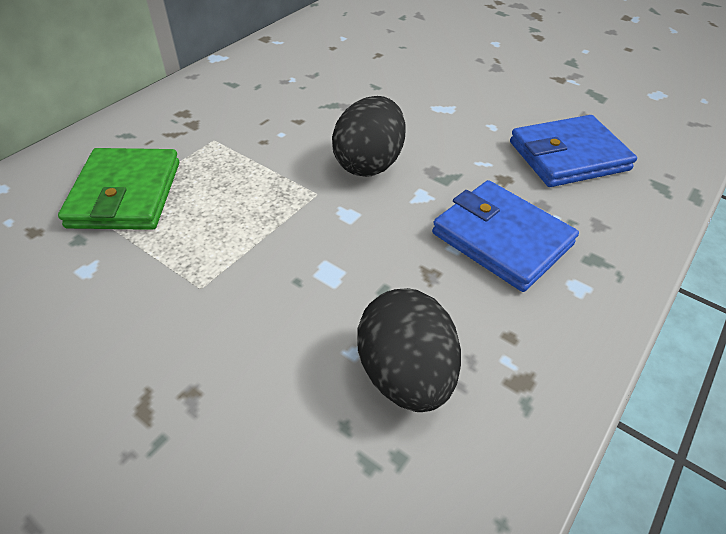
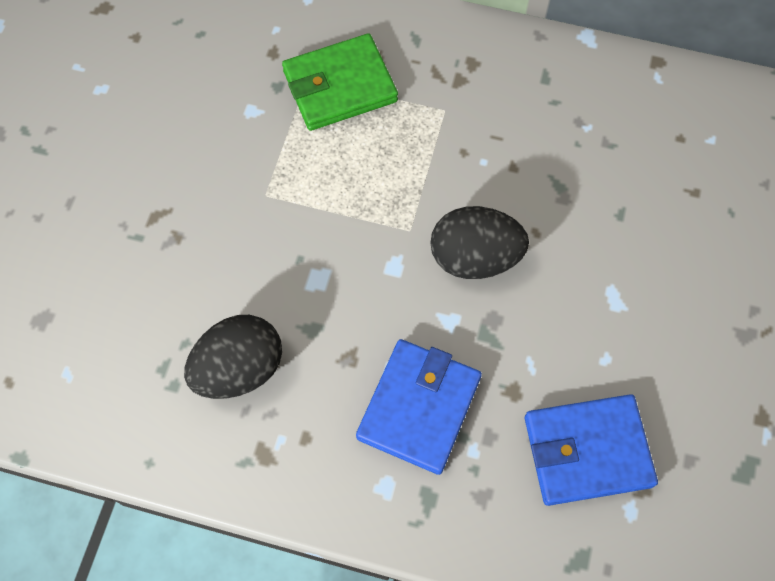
camera: 70 degrees right, 20 degrees up
(568, 156) = (587, 451): blue wallet -> blue wallet turned 60 degrees counterclockwise

